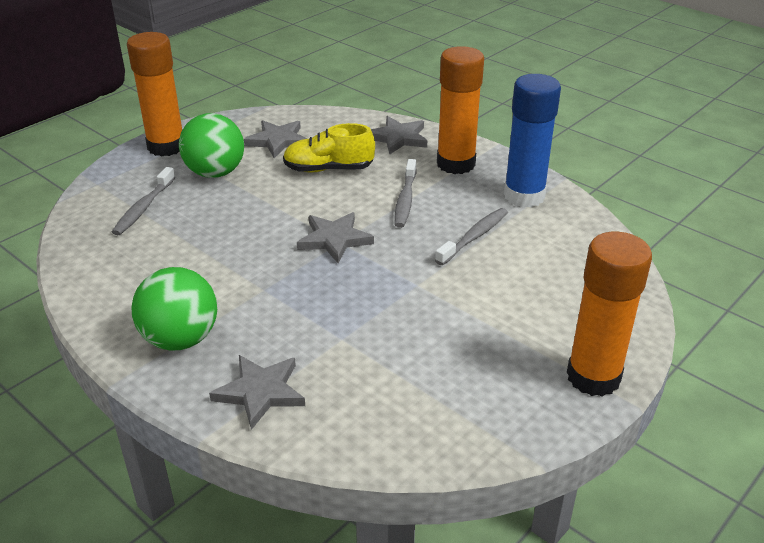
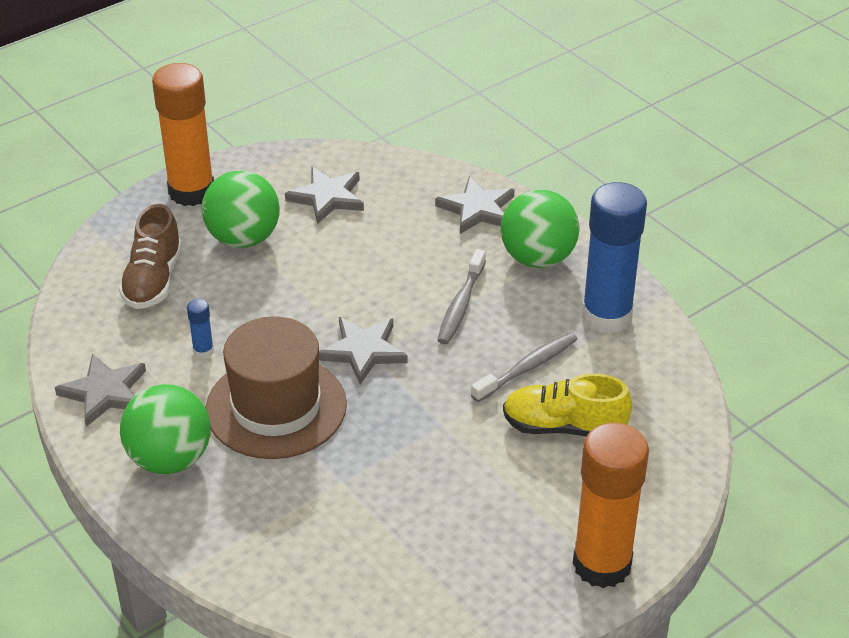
camera: 10 degrees right, 5 degrees up
(144, 208) = (153, 280): grey toothbrush -> brown shoe
(196, 253) = (203, 351): none -> blue glue stick
(260, 392) = (243, 533): grey star -> grey star (105, 393)
(269, 288) = (276, 407): none -> brown hat
(328, 169) = (380, 248): yellow shoe -> yellow shoe (564, 427)
(456, 164) = (537, 258): orange glue stick -> green ball

